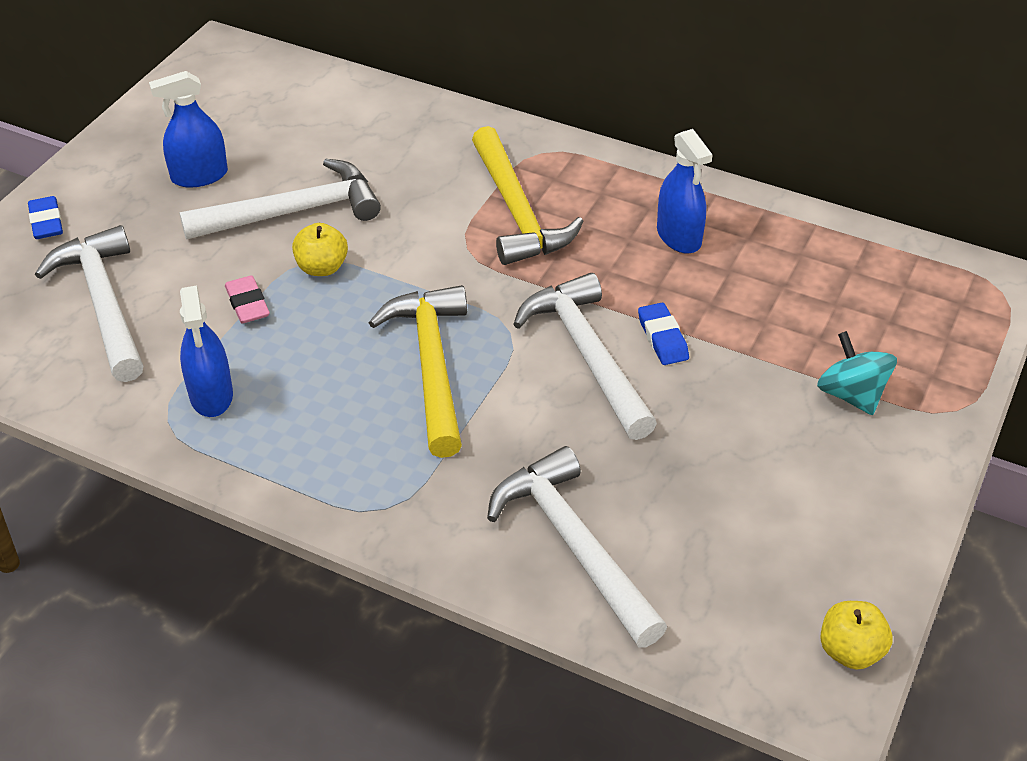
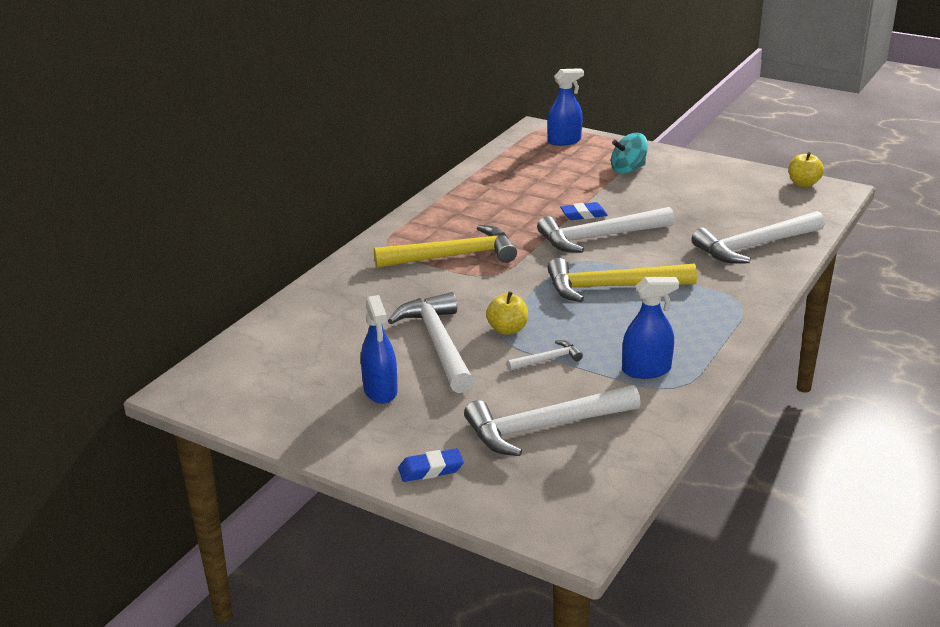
camera: 85 degrees left, 15 degrees down
(247, 304) = (547, 359): pink eraser -> white hammer
(679, 237) = (488, 205): blue spray bottle -> blue spray bottle (564, 141)

